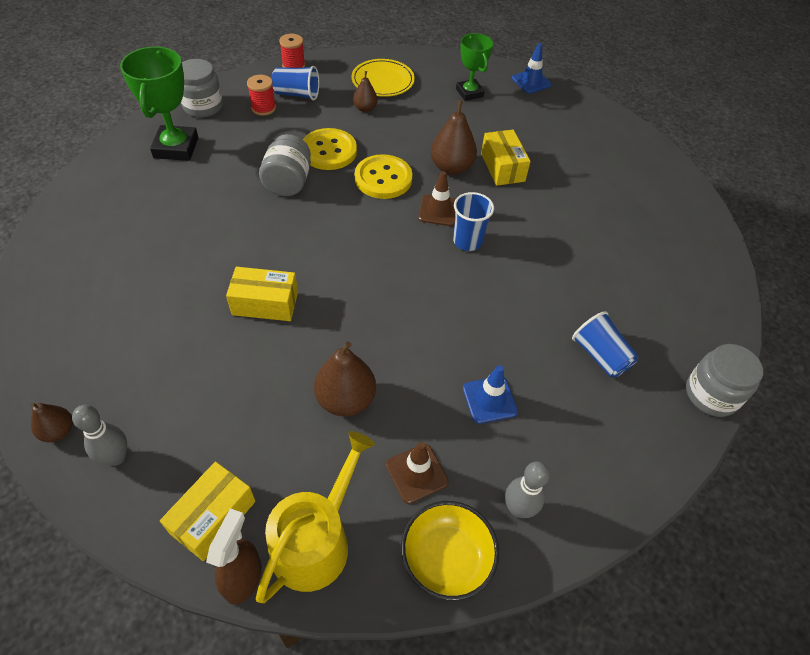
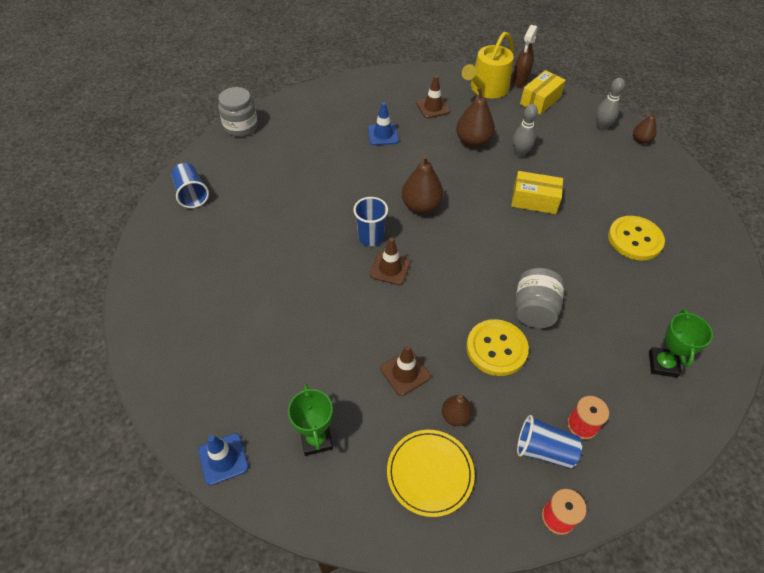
camera: 170 degrees left, 0 degrees up
(176, 148) = (663, 364): green trophy -> green trophy, size x0.65
(203, 106) = (657, 433): grey jar -> none
(383, 178) = (439, 308): yellow button -> yellow button (635, 239)
(409, 131) = (405, 372): none -> brown traffic cone
(446, 558) = (422, 78): yellow bowl -> none
(451, 167) = (367, 317): brown pear -> brown pear (421, 206)
(502, 167) = (314, 314): yellow box -> none
(518, 508) = (381, 91): grey bowling pin -> grey bowling pin (520, 153)
(600, 356) = (300, 151): blue cup -> blue cup (191, 194)

